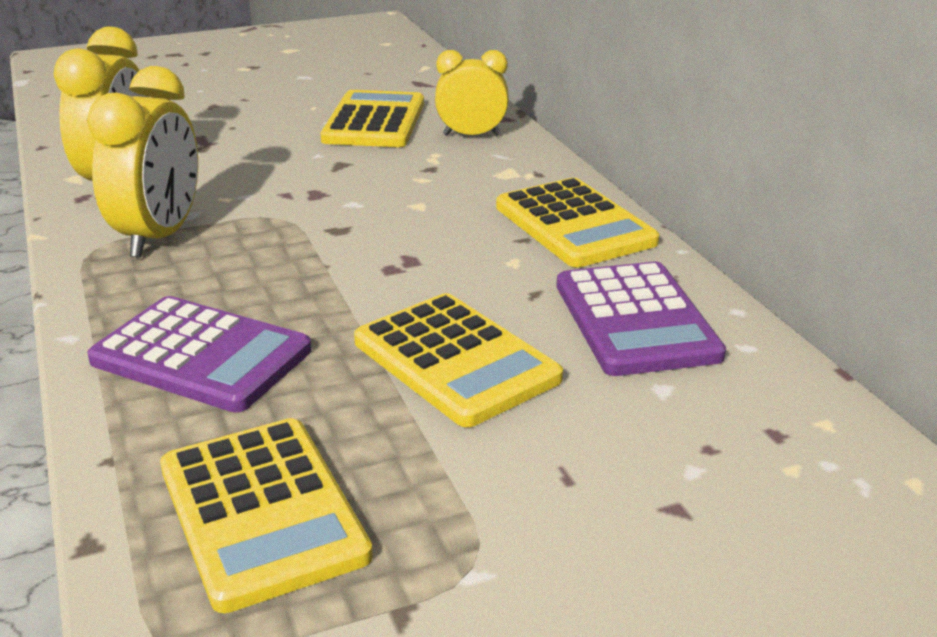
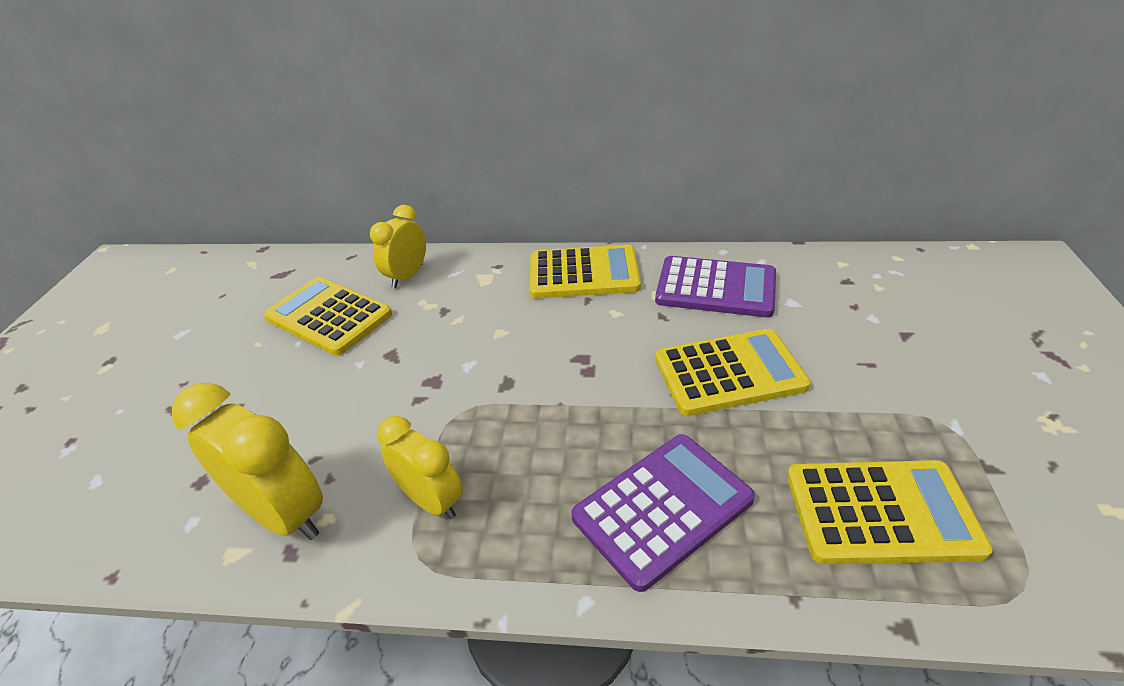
camera: 60 degrees left, 10 degrees up
(160, 236) = (431, 500): yellow clock -> yellow clock, size x0.65

